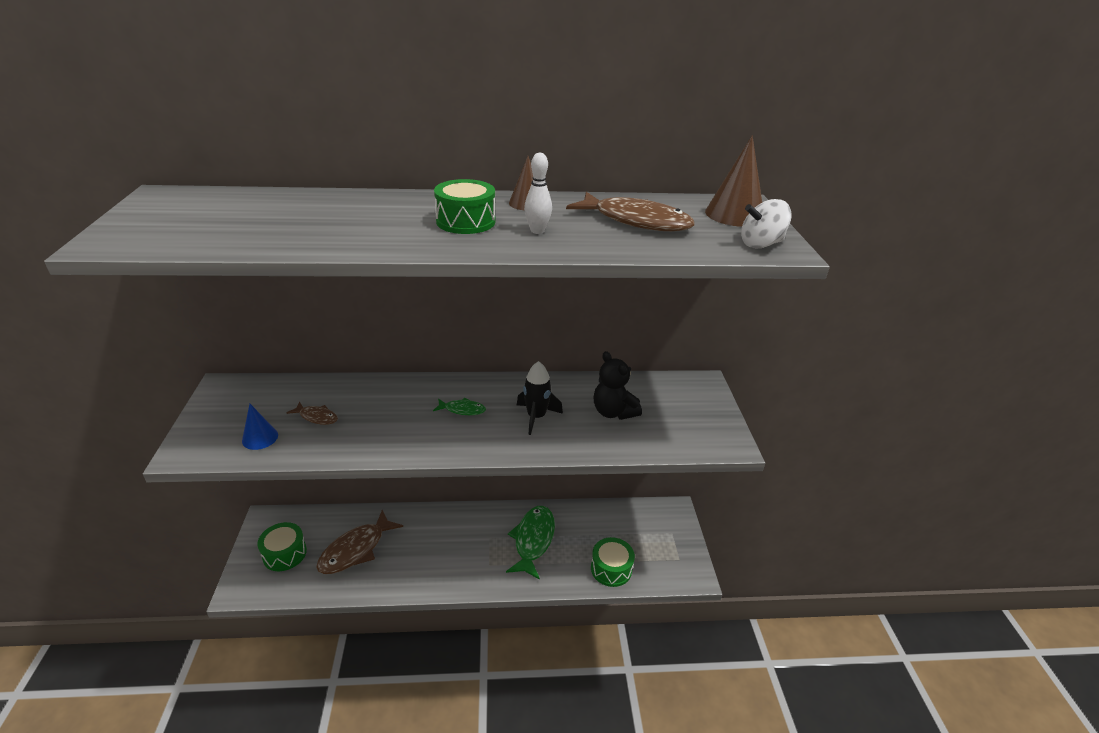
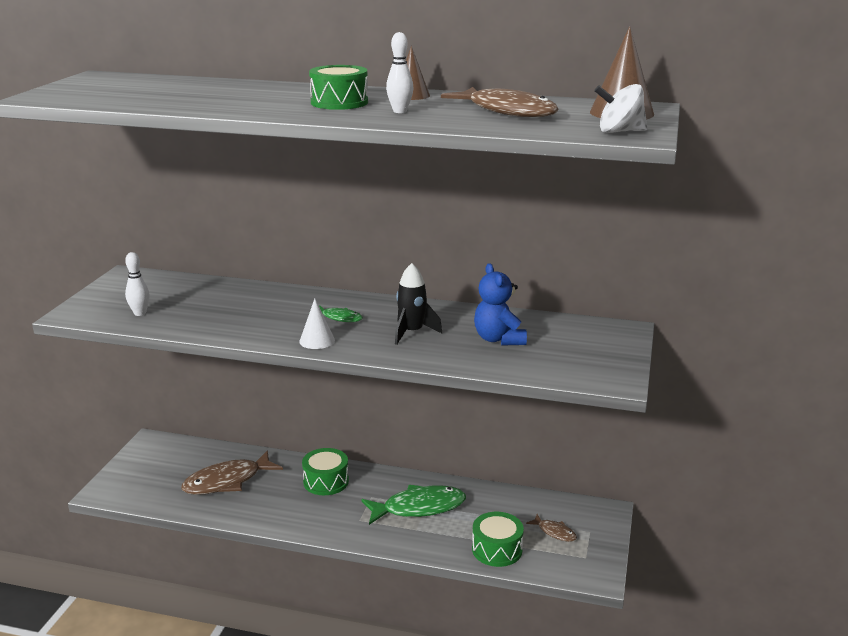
camera: 20 degrees right, 10 degrees down
(260, 438) = (140, 313): blue cone -> white bowling pin
(284, 554) = (157, 472): green drum -> green drum (326, 481)
(317, 417) = (198, 306): brown fish -> brown fish (554, 532)
(456, 443) = (317, 340): none -> white cone
(533, 540) = (419, 508): green fish -> green fish turned 45 degrees clockwise
(613, 412) = (499, 339): black teddy bear -> blue teddy bear

